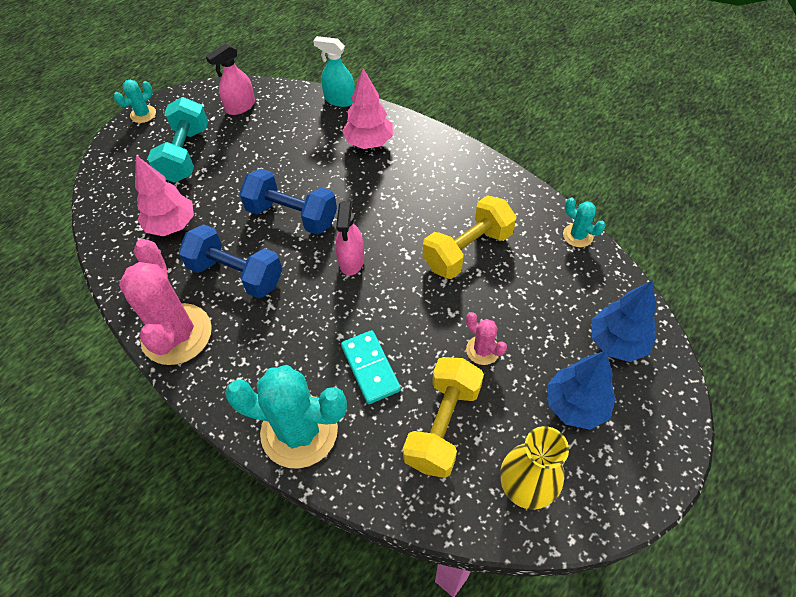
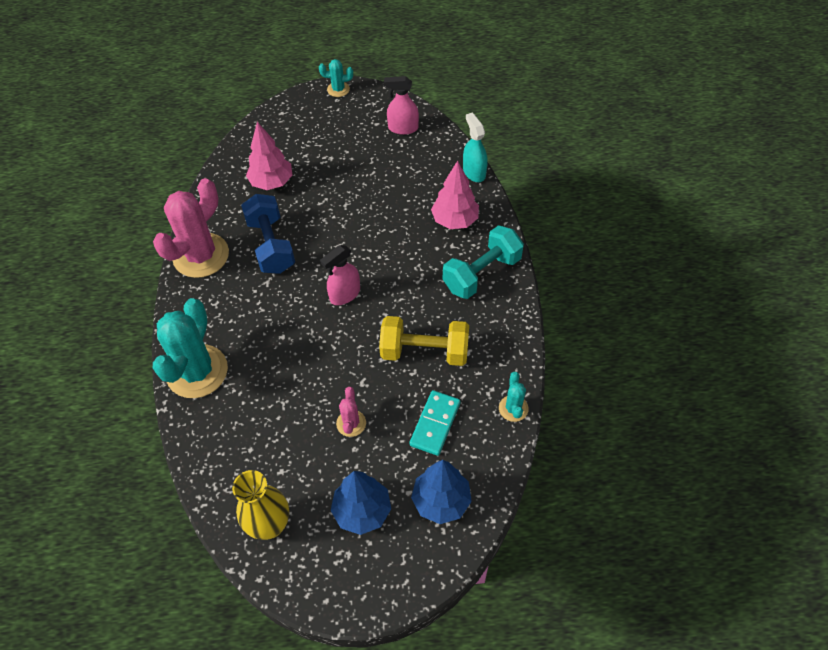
camera: 45 degrees right, 0 degrees up
(185, 154) = (331, 138): turquoise dumbbell -> turquoise dumbbell (482, 273)
(292, 215) = (345, 233): blue dumbbell -> none
(299, 431) = (197, 371): turquoise cactus -> turquoise cactus turned 45 degrees clockwise
(370, 368) = (275, 372): turquoise domino -> turquoise domino (435, 424)
(442, 425) = (272, 444): yellow dumbbell -> none

